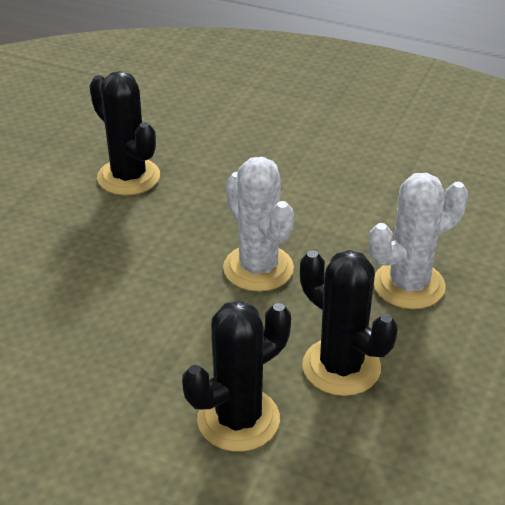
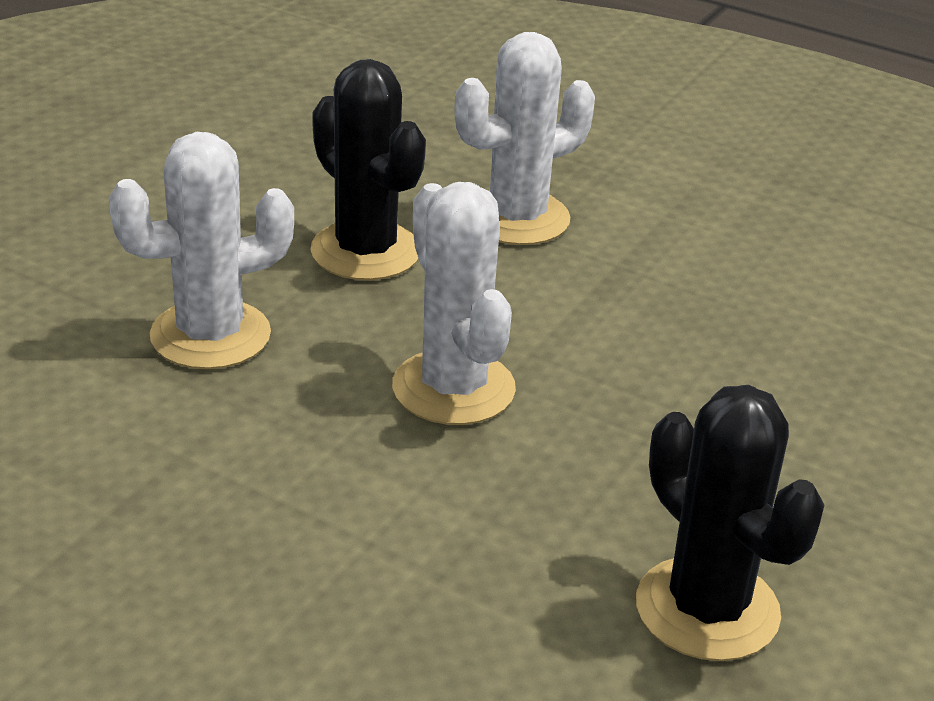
camera: 175 degrees left, 5 degrees down
(238, 419) = (517, 218): black cactus -> white cactus

